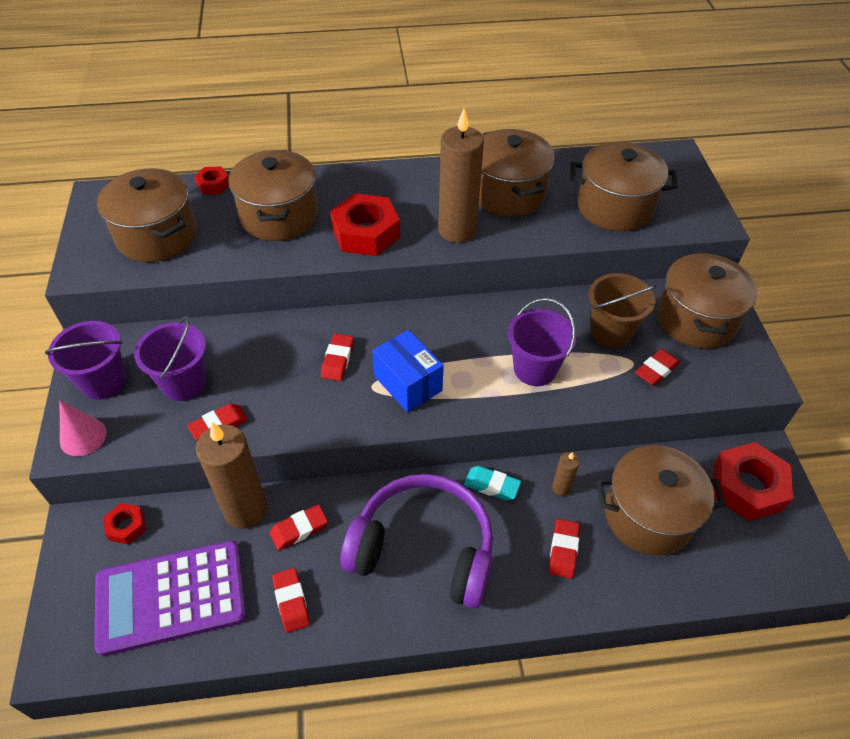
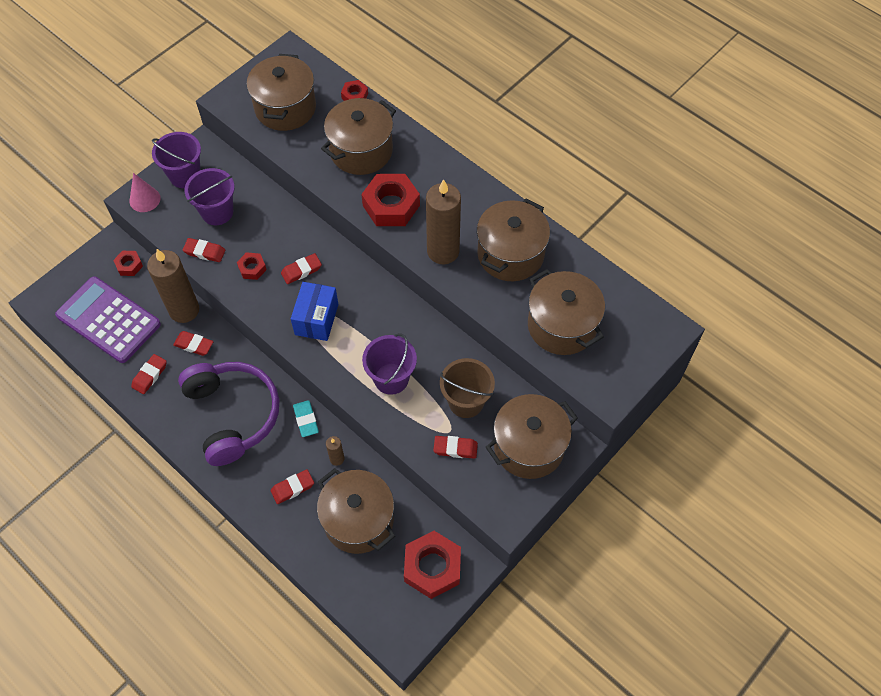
camera: 50 degrees right, 10 degrees up
(288, 397) = (252, 268): none -> red nut

